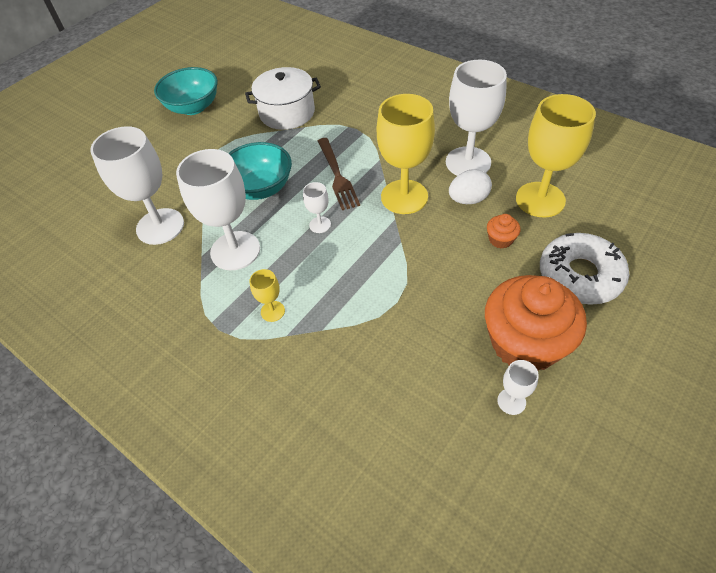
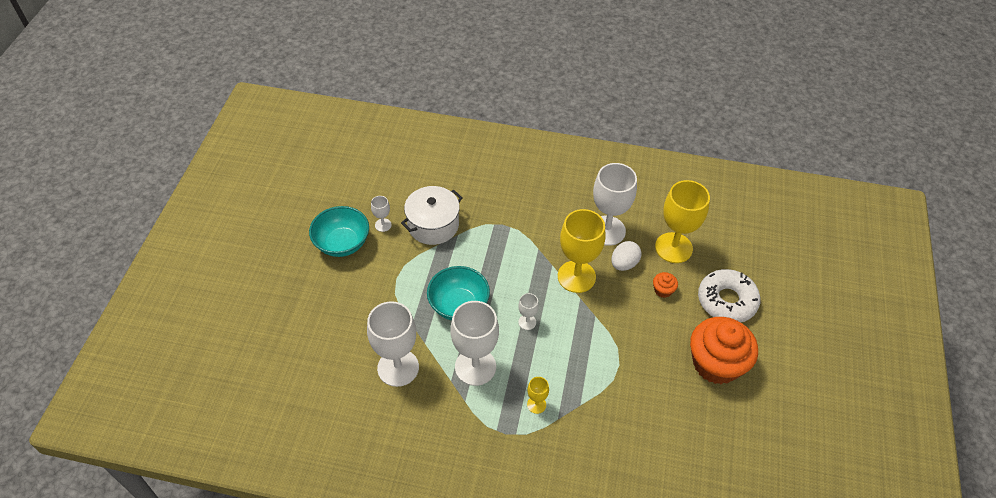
camera: 30 degrees left, 0 degrees up
(337, 176) = (514, 274): brown fork -> none
(511, 401) = (727, 406): white goblet -> white goblet (383, 225)

